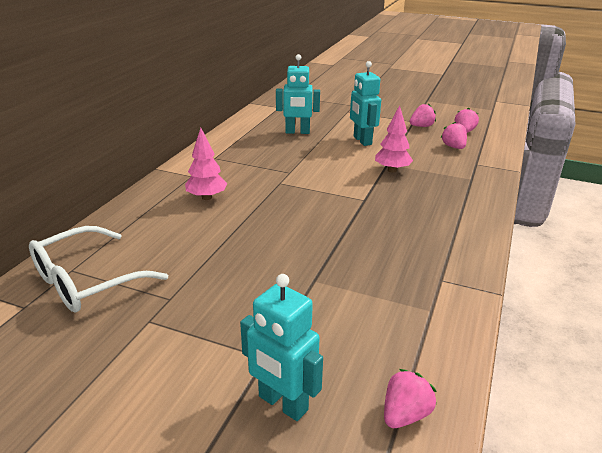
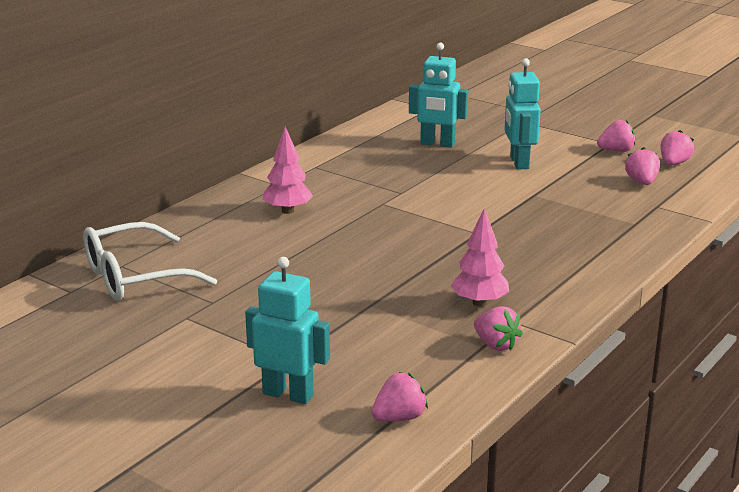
camera: 15 degrees right, 5 degrees down
(282, 404) = (288, 394): turquoise robot -> turquoise robot turned 150 degrees clockwise
(392, 170) = (535, 203): pink tree -> pink tree (479, 303)
(441, 307) = (495, 345): none -> pink strawberry

